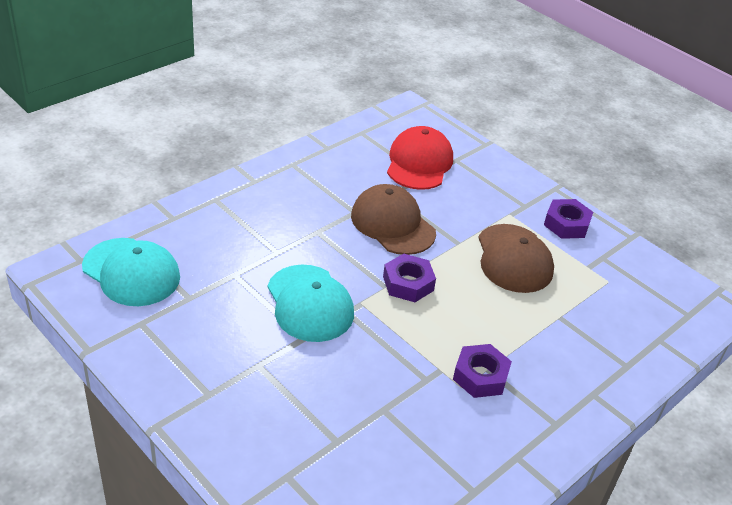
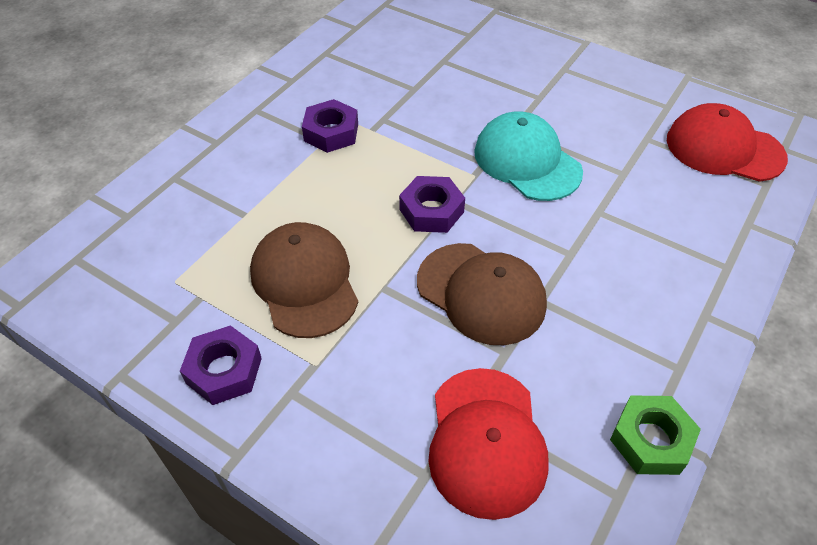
camera: 170 degrees right, 10 degrees up
(131, 272) = (724, 149): turquoise cap -> red cap
(331, 144) = (651, 440): none -> green nut

